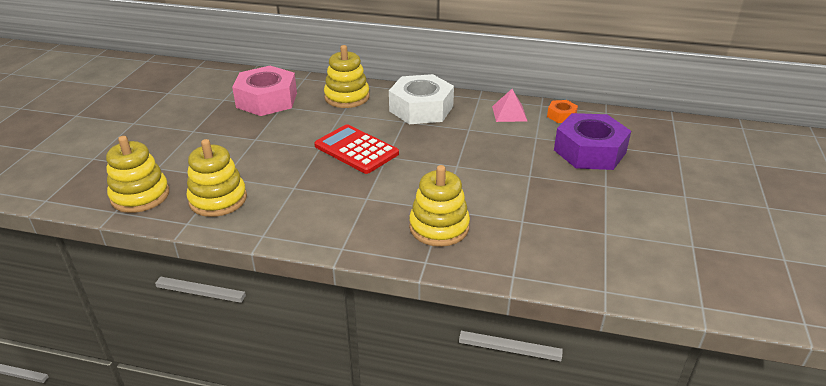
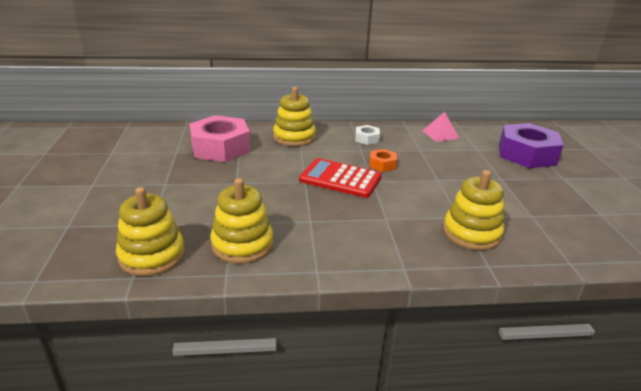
camera: 20 degrees left, 5 degrees down
(421, 108) = (367, 139): white nut -> white nut, size x0.46
(561, 116) = (480, 131): orange nut -> orange nut (382, 164)

